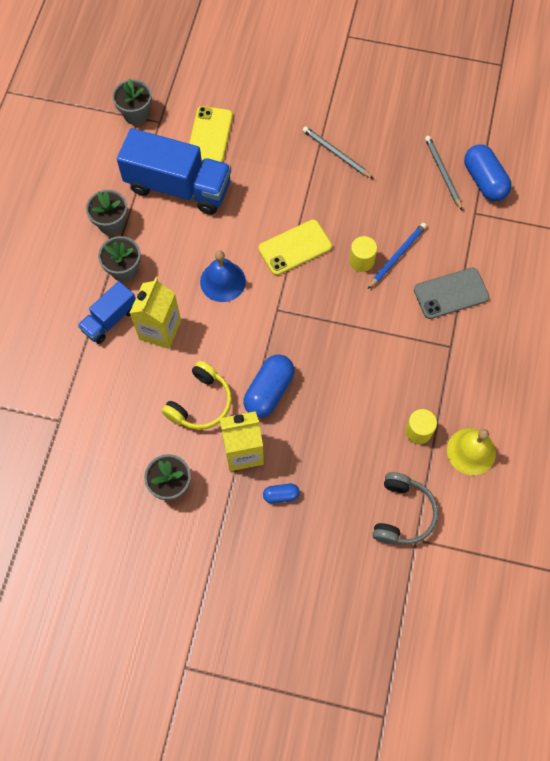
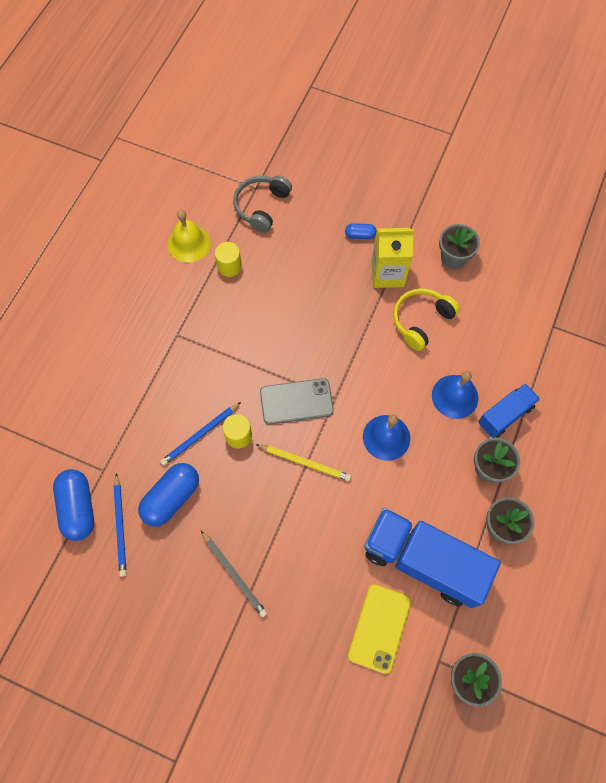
camera: 170 degrees left, 0 degrees up
(160, 330) = (455, 396): yellow carton -> blue bell
(269, 391) = (356, 321): blue capsule -> blue capsule (171, 498)
(295, 247) = (305, 462): yellow phone -> yellow pencil
(442, 173) = (120, 526): grey pencil -> blue pencil
(451, 293) = (159, 386): grey phone -> grey phone (296, 401)

